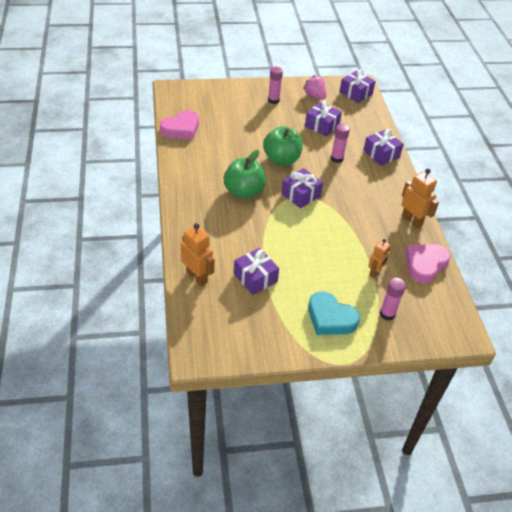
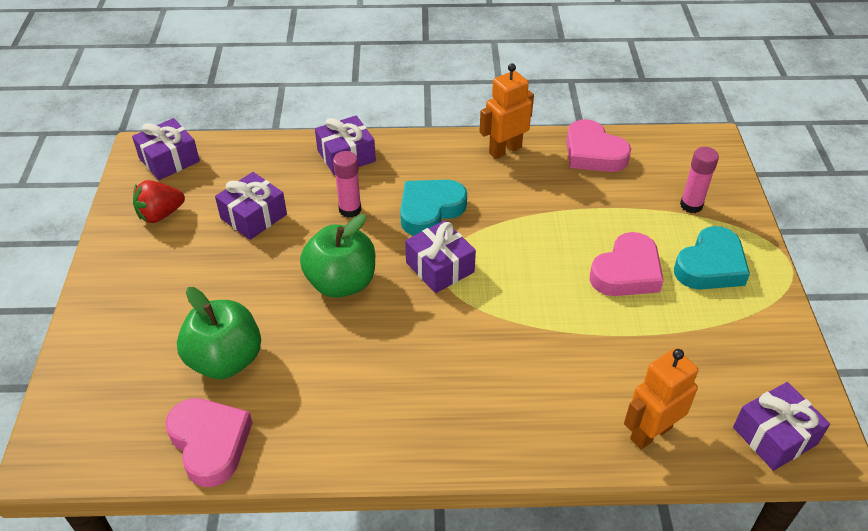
camera: 80 degrees left, 0 degrees up
(244, 192) = (427, 347): green apple -> green apple (225, 360)
(255, 278) = (641, 348): purple gift -> purple gift (774, 436)
(273, 100) = (154, 276): pink glue stick -> none
(314, 96) = (160, 214): pink strawberry -> red strawberry
(315, 275) = (627, 272): none -> pink heart
(345, 189) = (430, 210): none -> turquoise heart
(375, 272) = (614, 205): orange robot -> none

